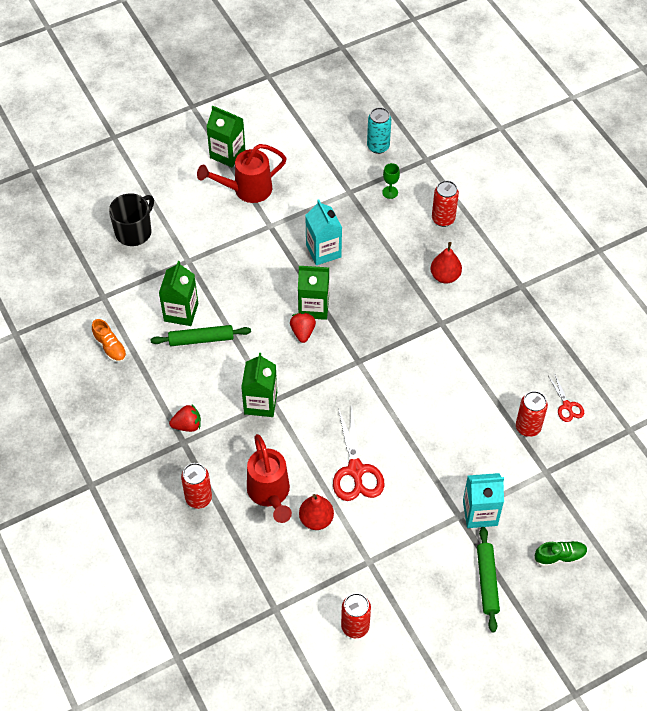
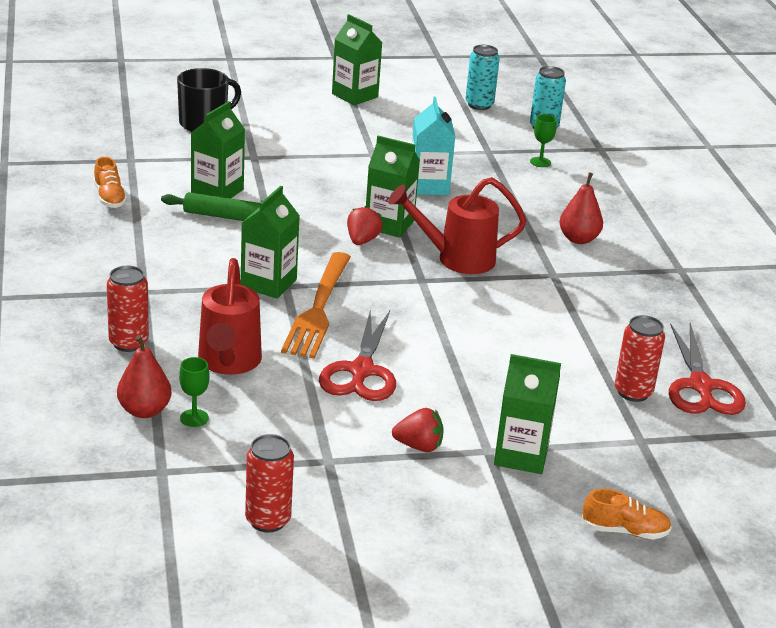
camera: 15 degrees right, 25 degrees down
(187, 425) = (159, 279): red strawberry -> red strawberry (419, 446)
(247, 190) = (361, 124): red watering can -> red watering can (457, 259)
(272, 554) = (194, 418): none -> green goblet
(304, 418) = (318, 309): none -> orange fork
(316, 519) = (277, 401): red pear -> red pear (144, 410)
(322, 133) = (479, 105): none -> turquoise can
(443, 219) = (599, 195): red can -> none
(480, 513) = (521, 455): turquoise carton -> green carton
(487, 581) = (497, 527): green rolling pin -> none
(559, 557) = (624, 531): green shoe -> orange shoe
(567, 406) = (700, 386): red scissors -> red scissors, size x1.87

